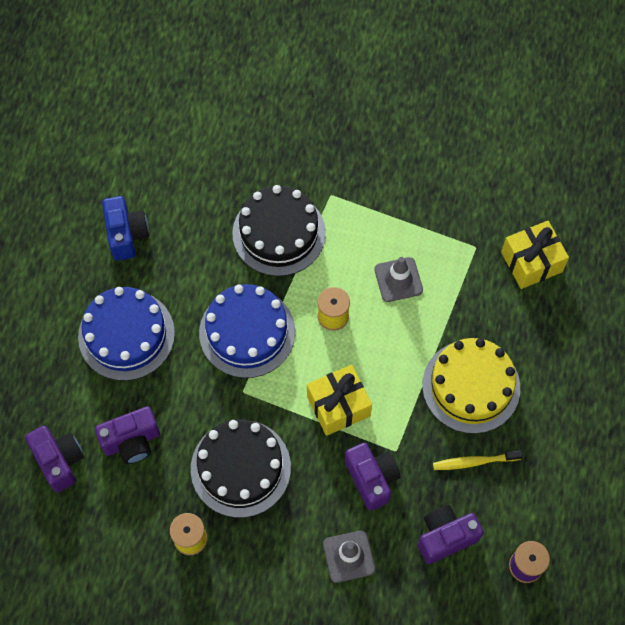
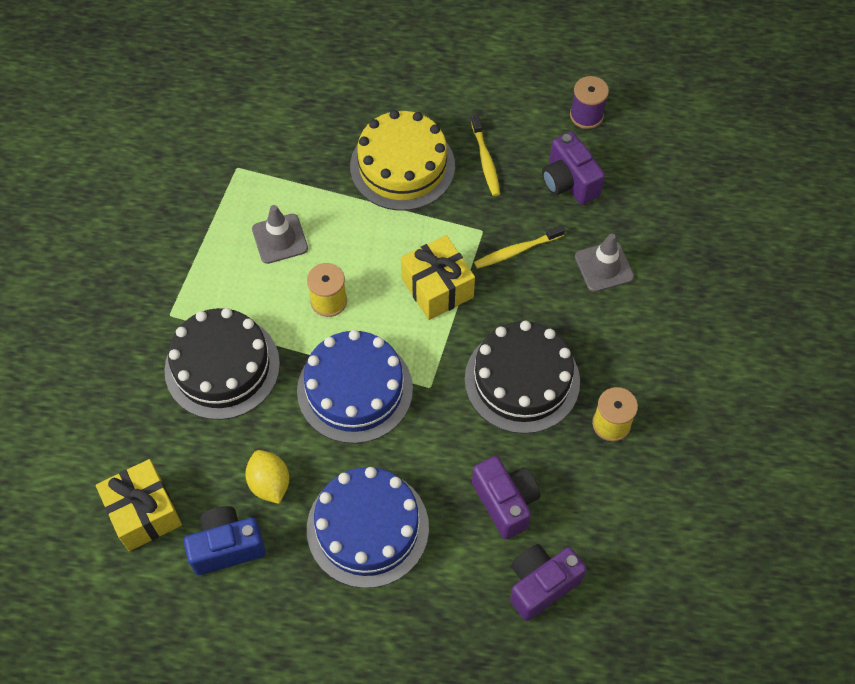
camera: 95 degrees left, 5 degrees down
(173, 266) = (269, 483): none -> yellow lemon
(372, 479) = (516, 251): purple camera -> yellow toothbrush
(531, 262) = (254, 117): yellow gift -> yellow gift (144, 512)

